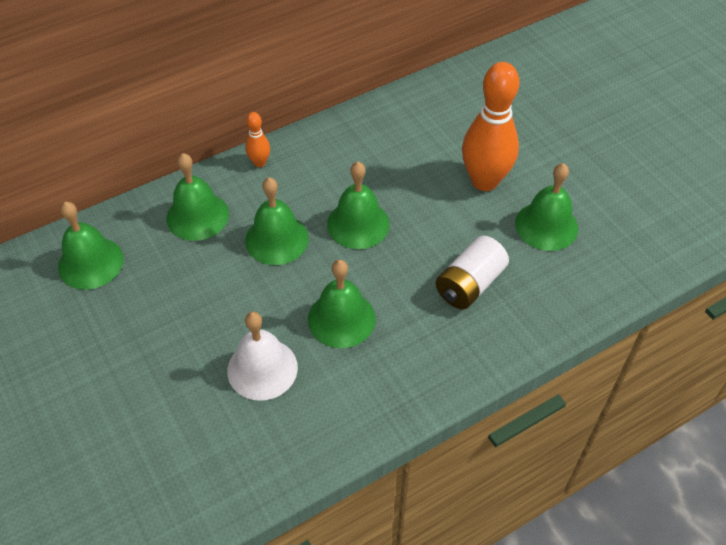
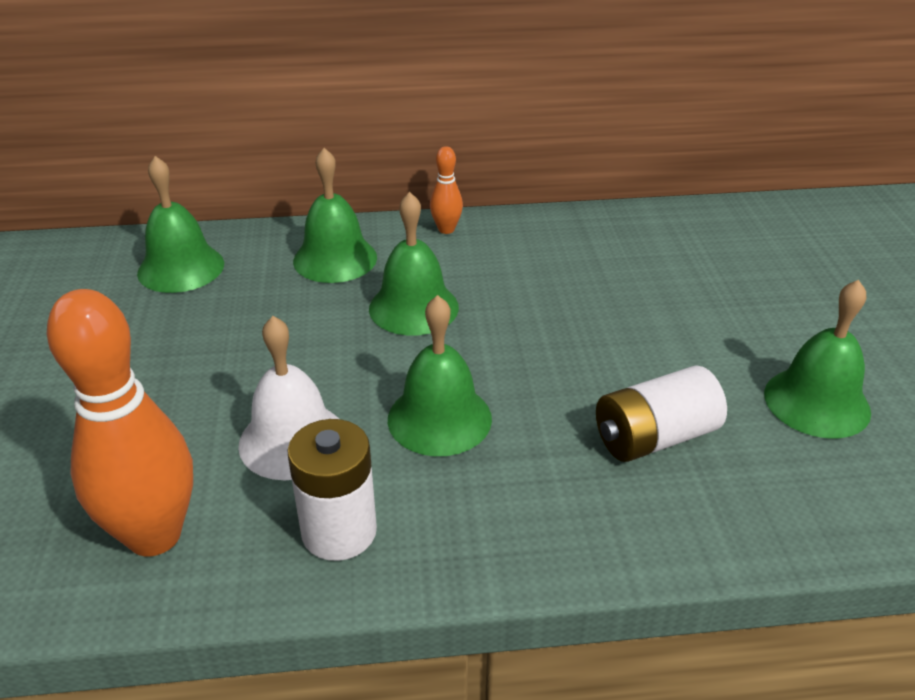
camera: 25 degrees right, 15 degrees down
(328, 416) = (339, 531): none -> white battery
(358, 224) = (531, 322): green bell -> none
(484, 181) = (742, 325): orange bowling pin -> orange bowling pin (154, 535)

